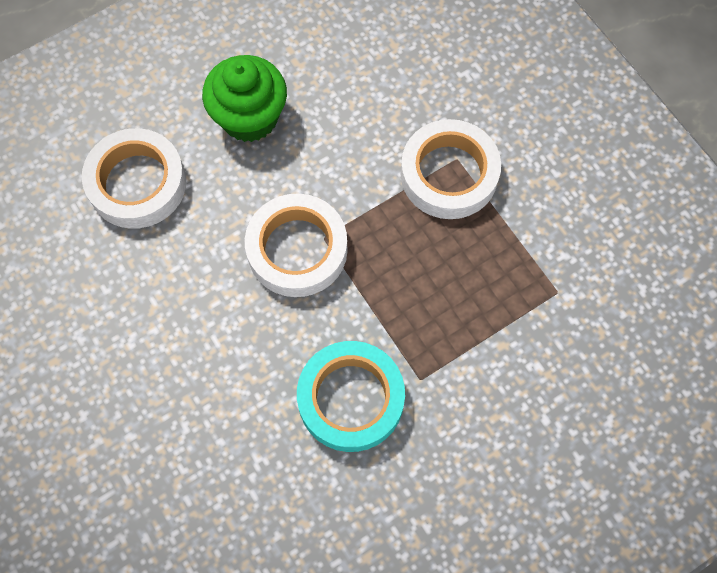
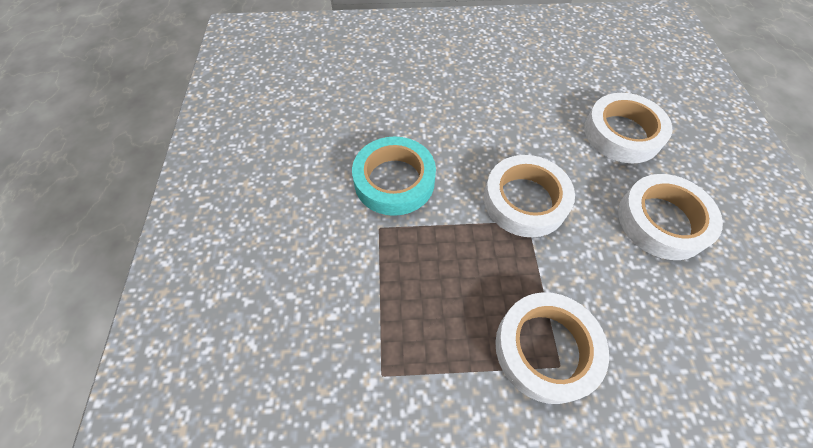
camera: 120 degrees right, 10 degrees down
(249, 117) = (662, 221): green cupcake -> white tape

